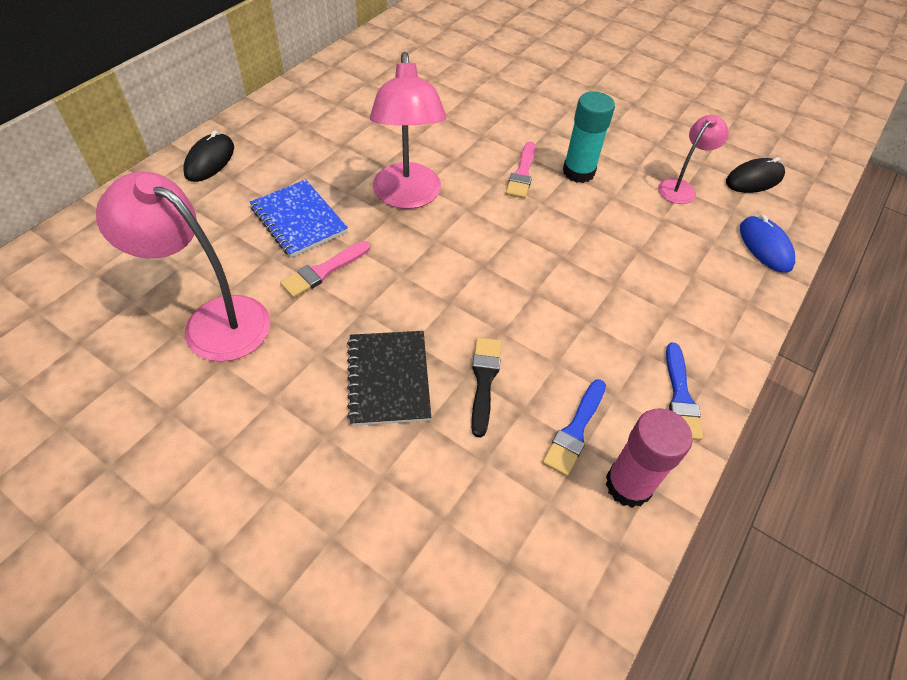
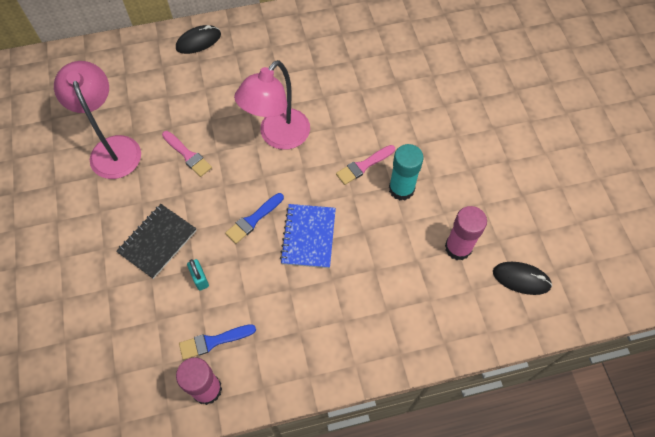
camera: 45 degrees right, 10 degrees up
(298, 220) = (206, 113): blue notebook -> blue notebook (308, 237)
(323, 271) = (188, 155): pink brush -> pink brush turned 135 degrees counterclockwise
(484, 380) = (200, 279): black brush -> turquoise padlock
(680, 396) = (288, 371): blue brush -> blue brush (253, 220)
(681, 187) = (458, 248): pink lamp -> pink glue stick
(765, 246) = (461, 329): blue mouse -> none

